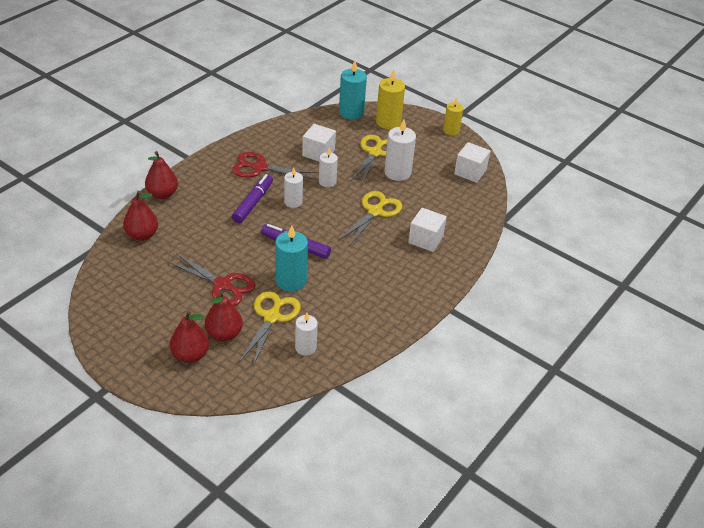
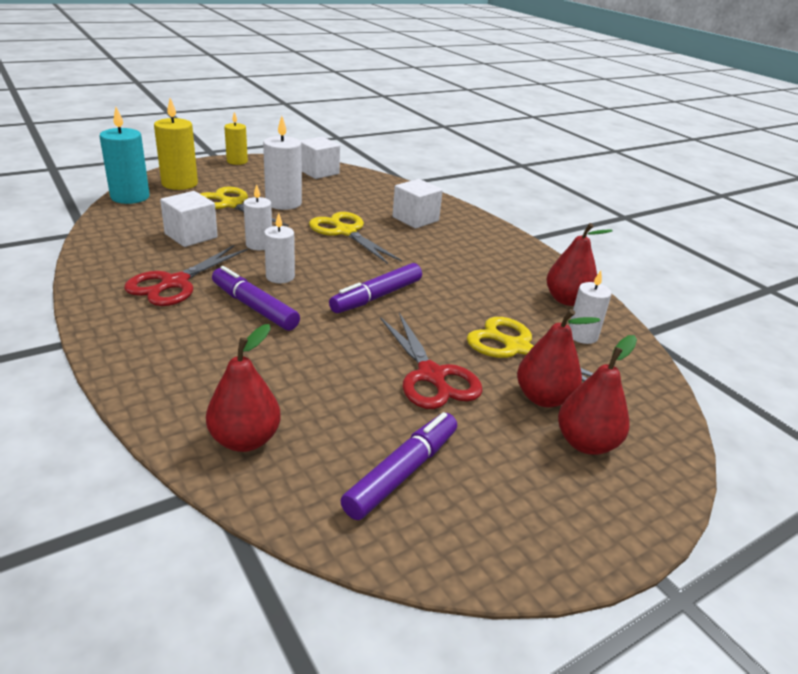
camera: 70 degrees left, 10 degrees down
(139, 289) = (401, 473): none -> purple marker
(162, 194) = (144, 390): red pear -> red pear (567, 300)
(223, 285) = (431, 376): red scissors -> red scissors turned 105 degrees clockwise
(291, 281) = (447, 316): turquoise candle -> none

